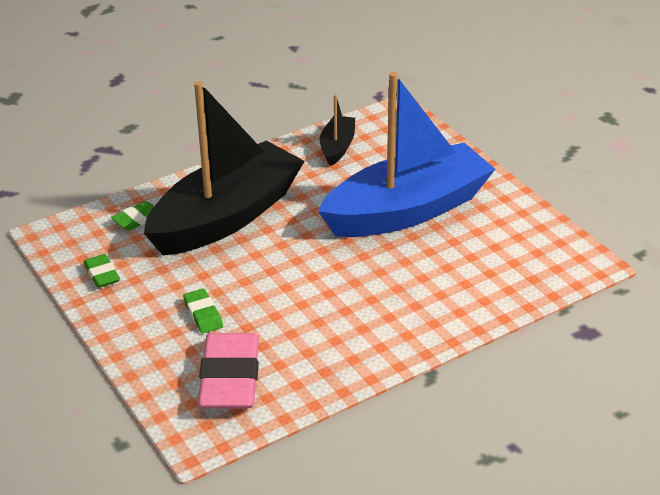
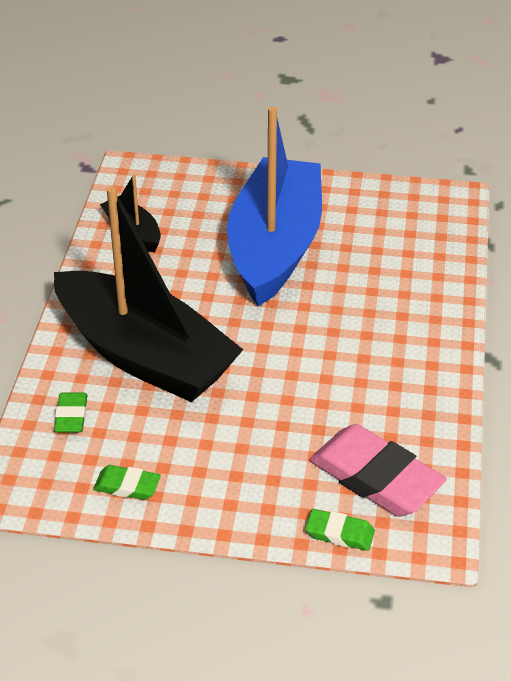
camera: 50 degrees left, 5 degrees up
(203, 314) = (269, 448): green eraser -> green eraser (339, 533)
(226, 216) = (145, 355): black boat -> black boat turned 135 degrees clockwise

